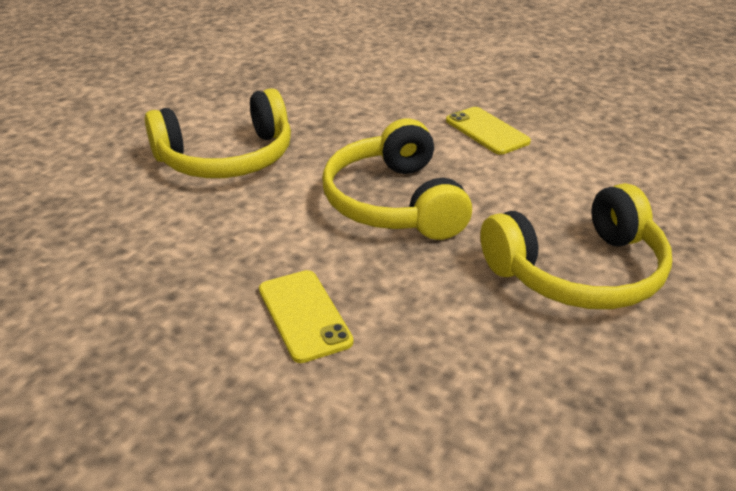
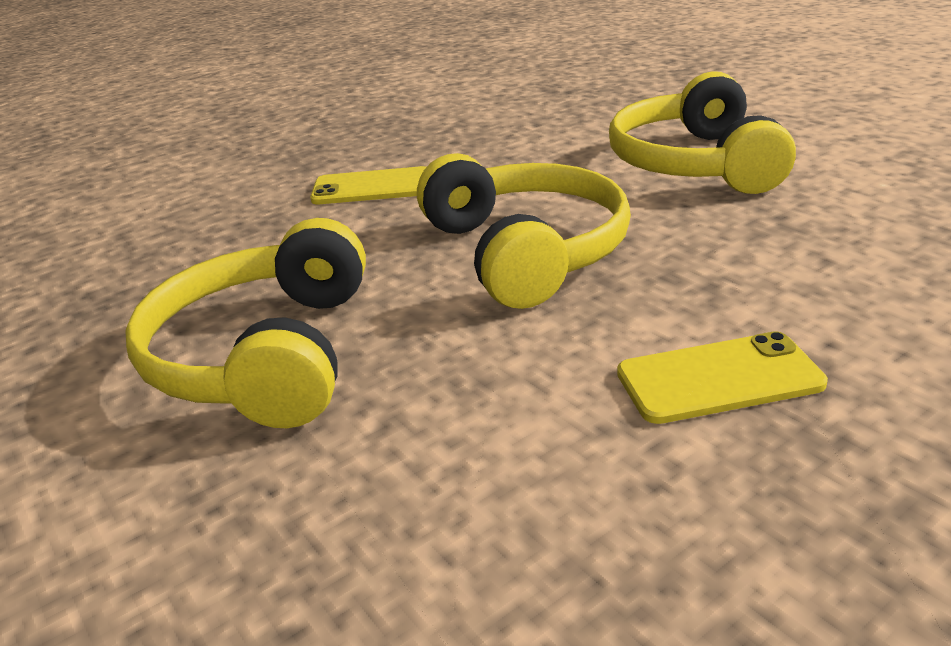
camera: 115 degrees right, 5 degrees down
(394, 202) = (526, 251): yellow headphones -> yellow headphones turned 60 degrees clockwise

